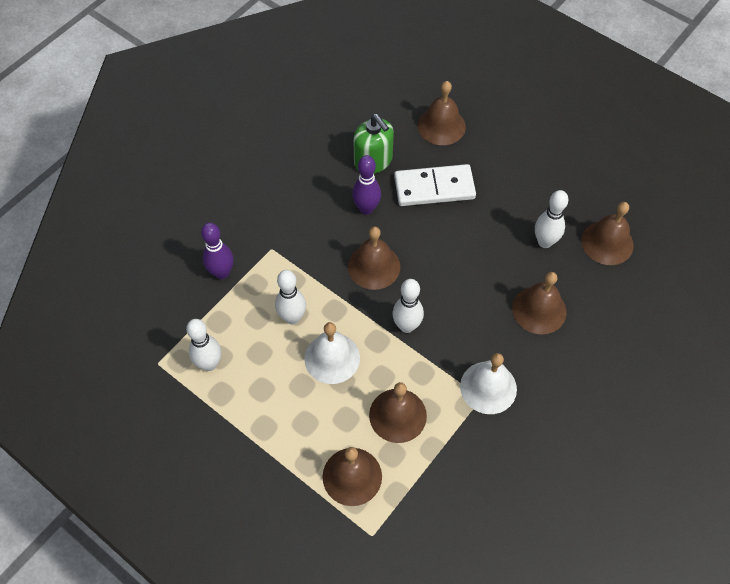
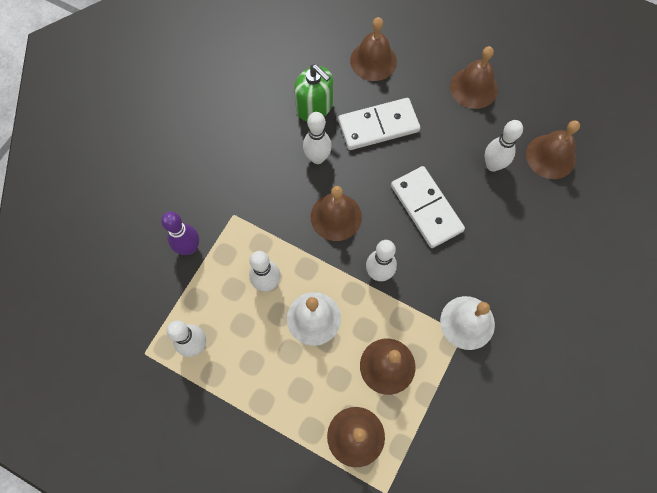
camera: 10 degrees left, 10 degrees up
(366, 208) = (317, 158): purple bowling pin -> white bowling pin
(467, 272) = (426, 208): none -> white domino
(539, 310) = (500, 235): brown bell -> brown bell (473, 88)

